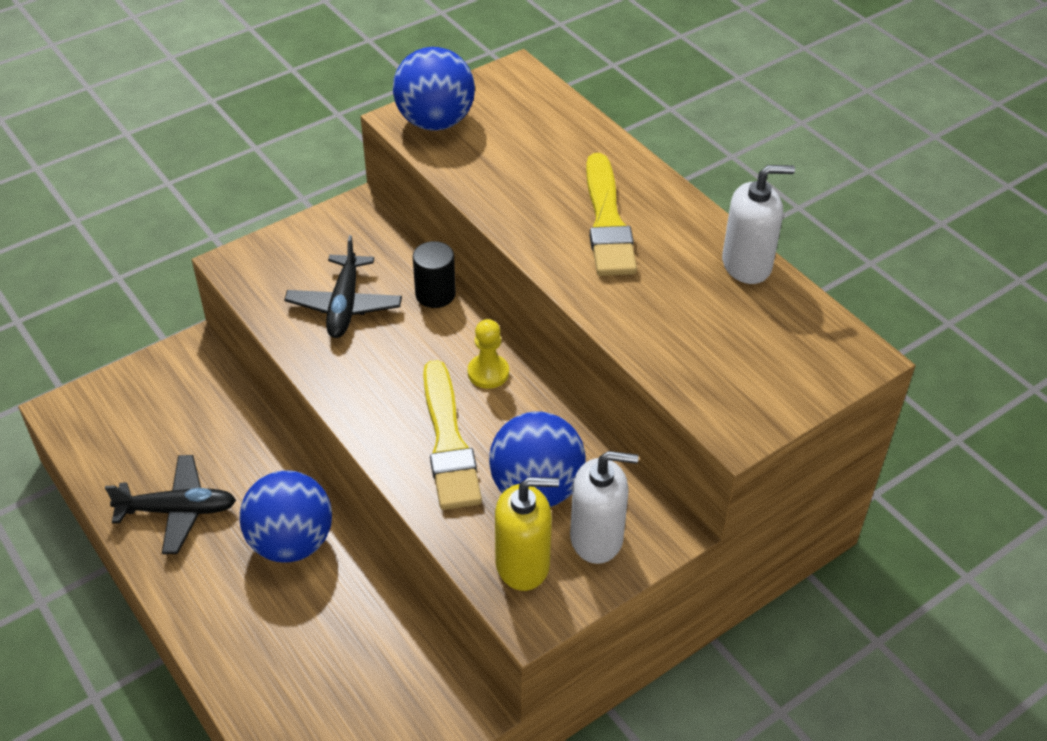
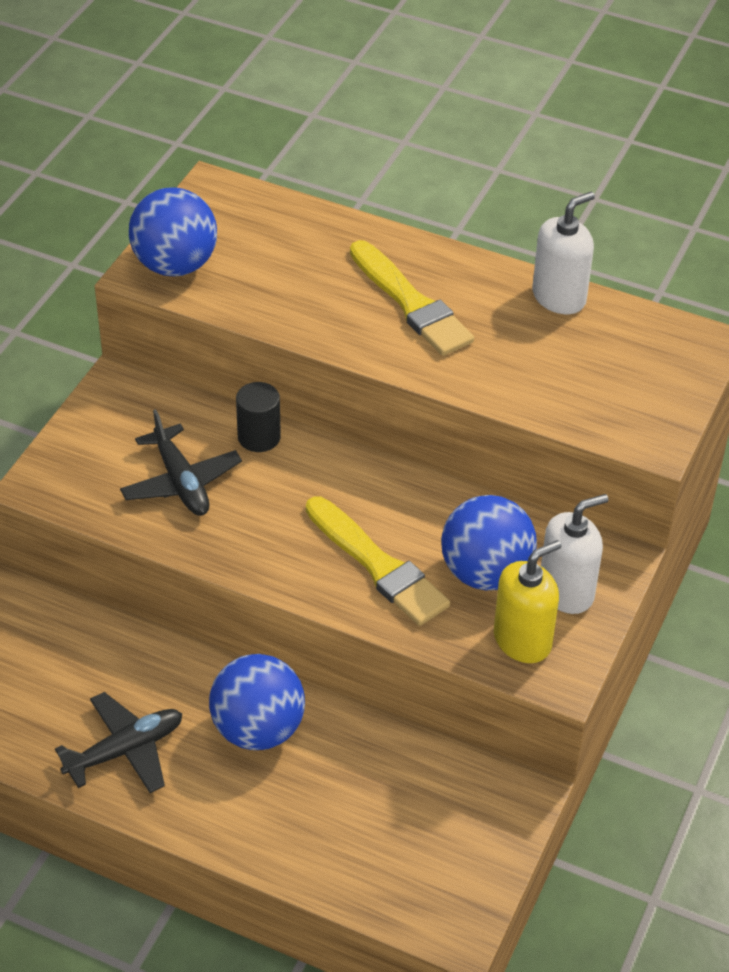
camera: 30 degrees left, 0 degrees up
(488, 373) = (365, 489): yellow pawn -> none

